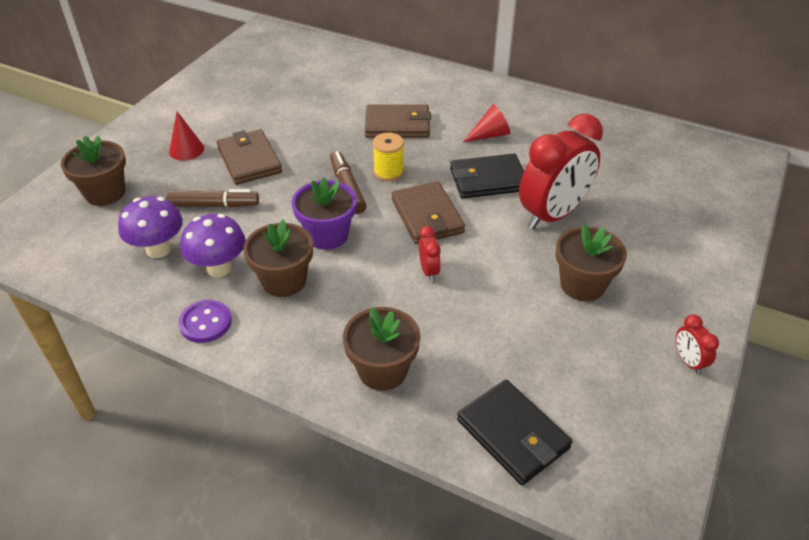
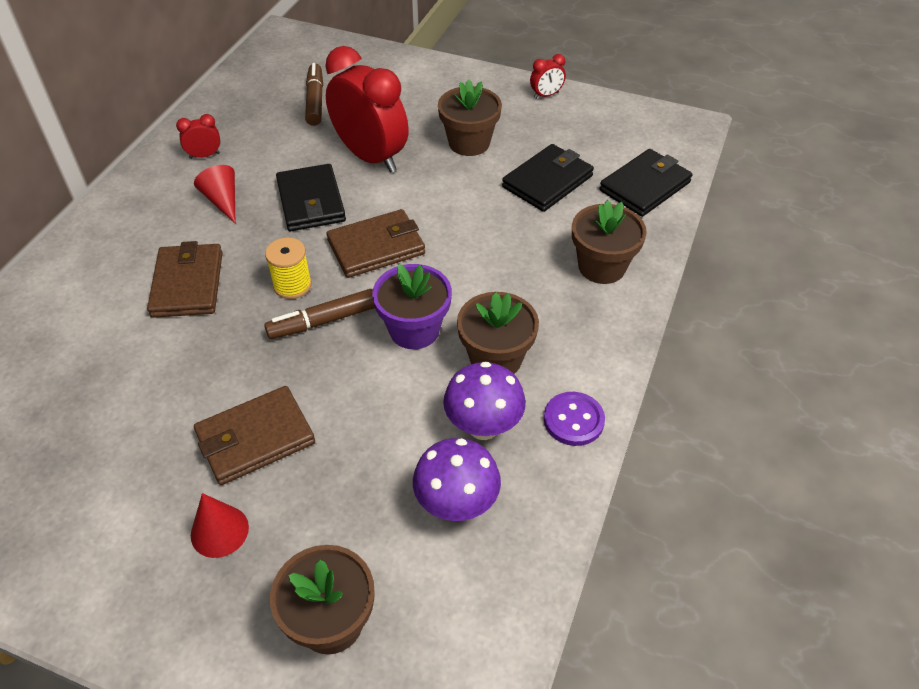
camera: 95 degrees left, 5 degrees up
(214, 205) = (360, 460): brown marker -> brown marker (315, 100)
(429, 271) = (464, 242): red clock -> red clock (204, 155)
(520, 343) = (547, 181): none -> black wallet

